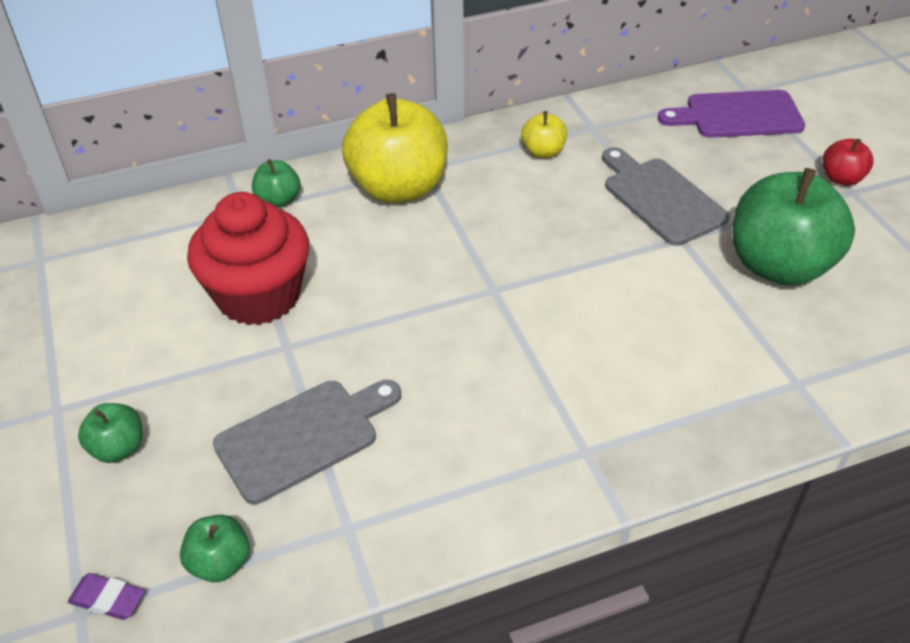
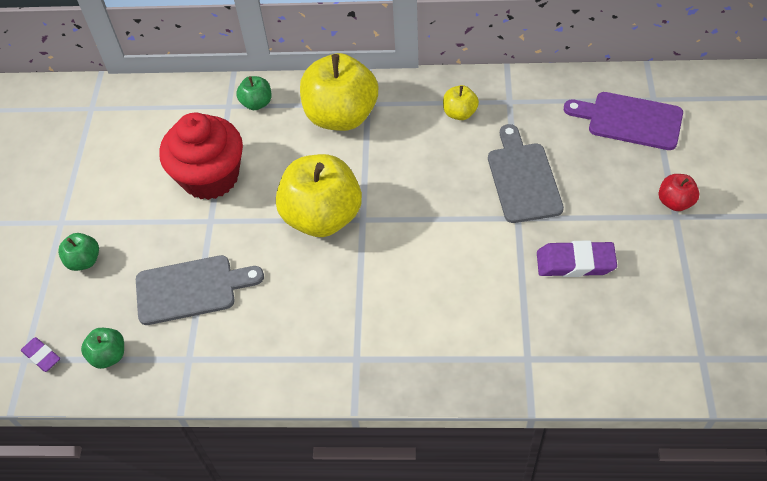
camera: 25 degrees right, 10 degrees up
(439, 301) = (322, 216): none -> yellow apple
(779, 266) = (575, 263): green apple -> purple eraser

